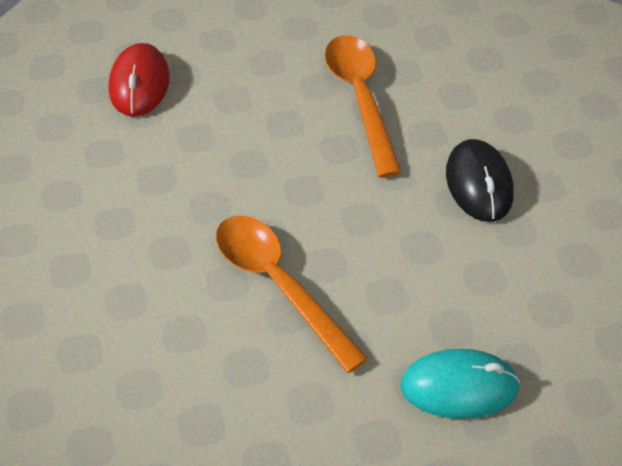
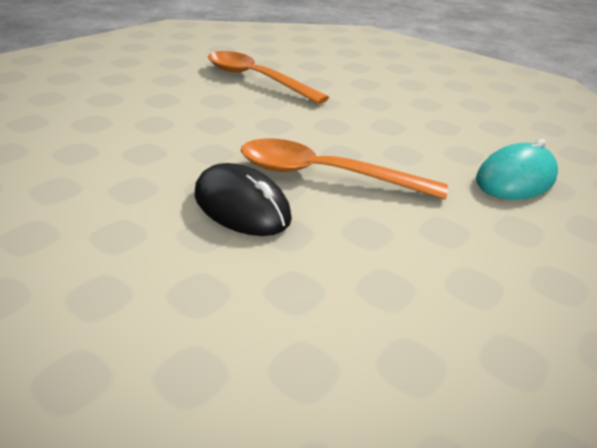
camera: 40 degrees left, 15 degrees down
(139, 84) = (70, 110): red mouse -> none
(479, 184) = (378, 92): black mouse -> black mouse (241, 206)

